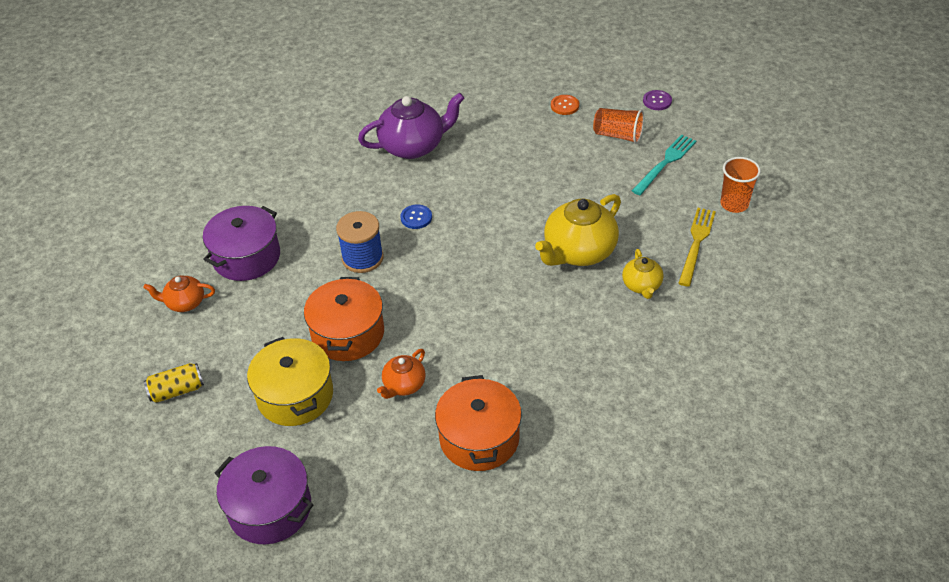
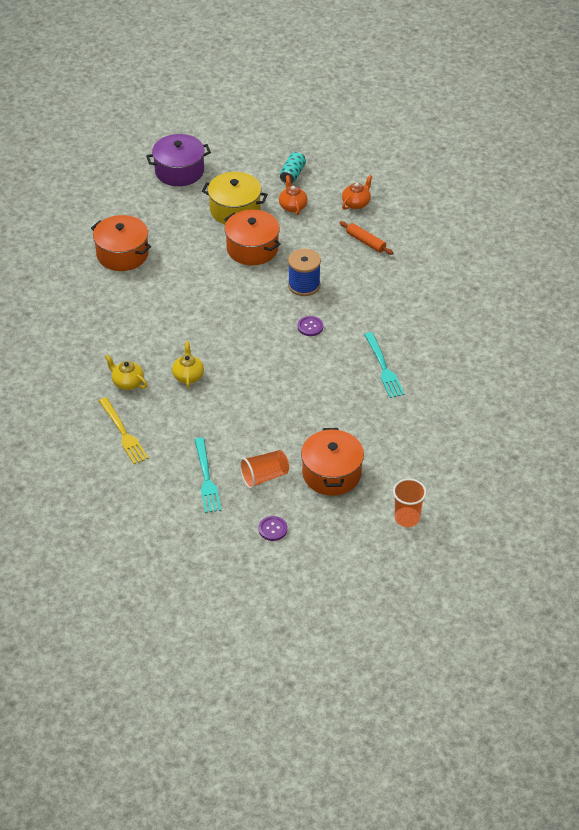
camera: 130 degrees right, 0 degrees up
(177, 390) = (292, 174): yellow can -> turquoise can
(246, 257) = (365, 242): purple pot -> orange rolling pin
(404, 385) = (190, 248): orange teapot -> orange teapot (292, 206)
(413, 146) = (383, 367): purple teapot -> turquoise fork
(416, 217) = (310, 327): blue button -> purple button
(564, 106) = (332, 473): orange button -> orange pot
(578, 252) = (188, 376): yellow teapot -> yellow teapot, size x0.54
(734, 204) = (127, 479): orange cup -> orange cup (407, 518)

